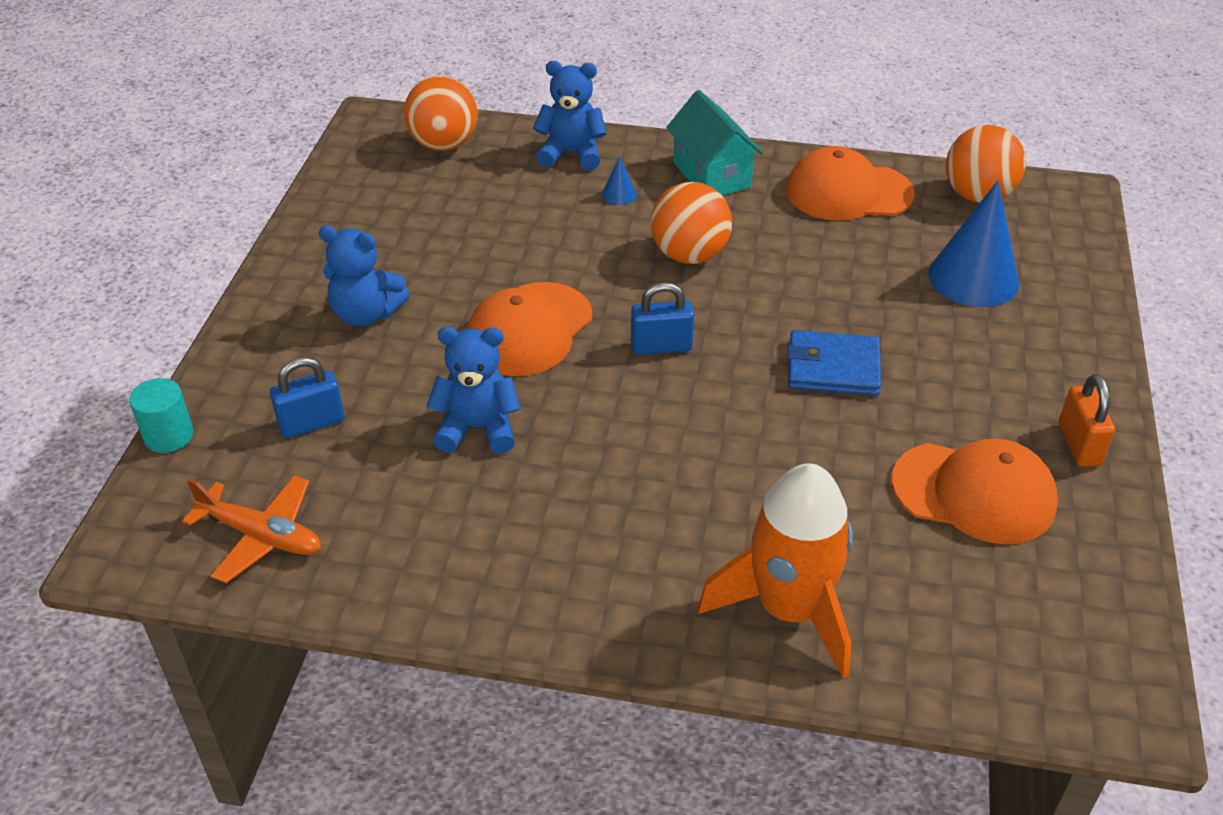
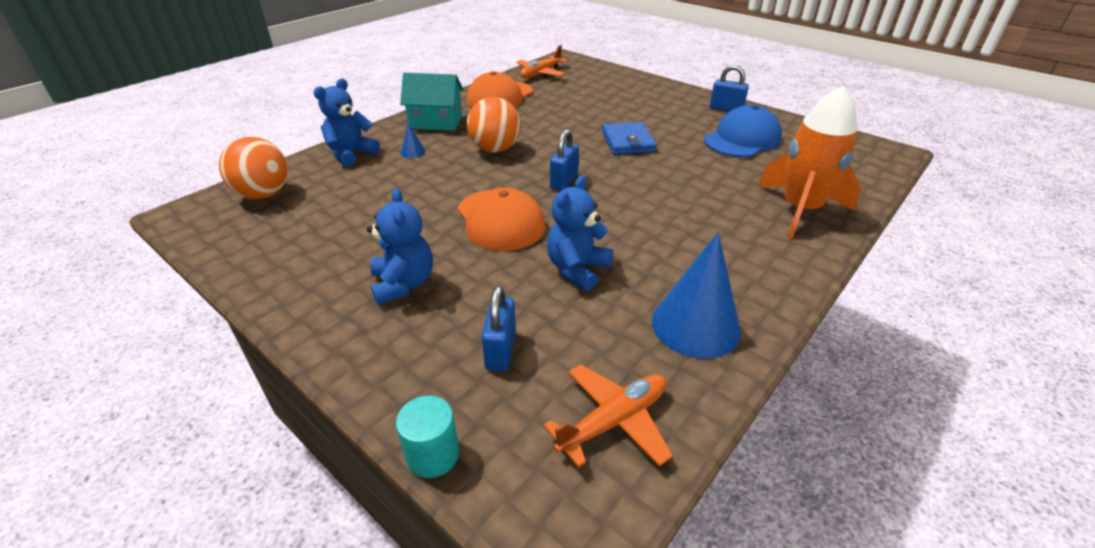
camera: 60 degrees left, 5 degrees down
(366, 314) = (403, 284): blue teddy bear -> blue teddy bear turned 60 degrees counterclockwise
(833, 367) = (628, 142): blue wallet -> blue wallet turned 45 degrees counterclockwise
(973, 278) = (596, 92): blue cone -> blue cone (695, 325)
(974, 493) = (742, 139): orange cap -> blue cap
(977, 195) = (541, 73): orange ball -> orange plane
(1079, 445) = (726, 109): orange padlock -> blue padlock

